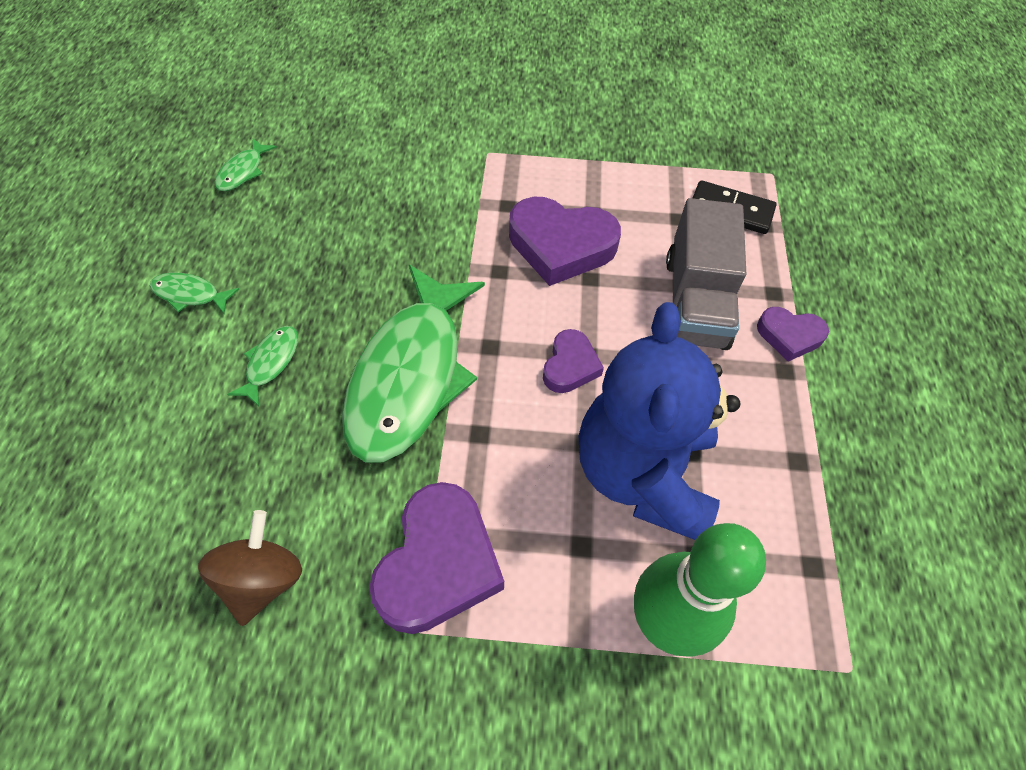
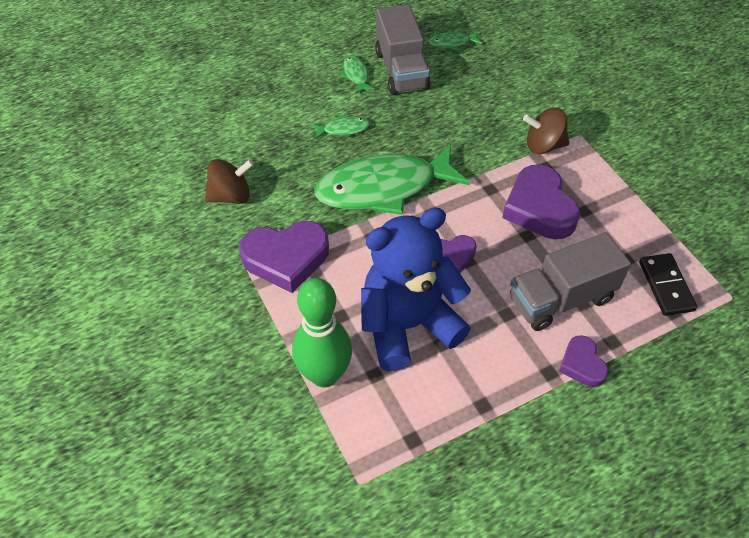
camera: 60 degrees right, 5 degrees down
(234, 244) = (401, 70): none -> grey truck
(477, 189) = (543, 145): none -> brown spinning top

